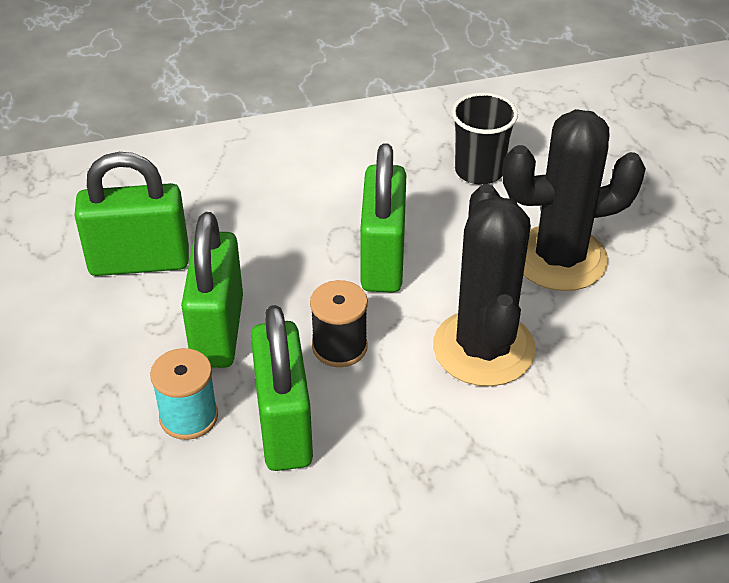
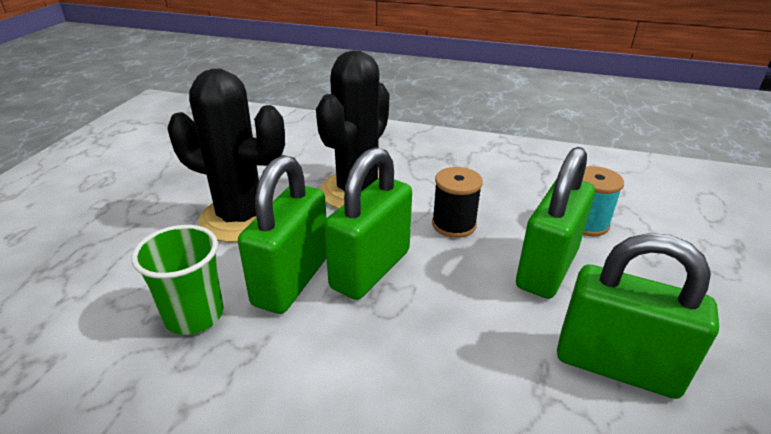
camera: 150 degrees left, 10 degrees down
(284, 427) = (519, 198): green padlock -> green padlock (291, 280)
(479, 171) = (194, 315): black cup -> green cup

